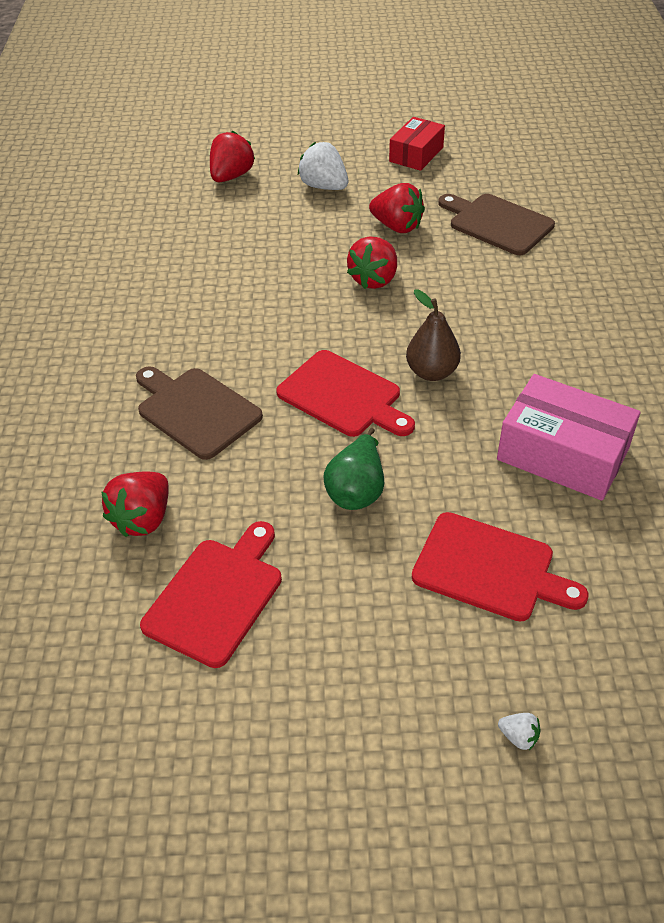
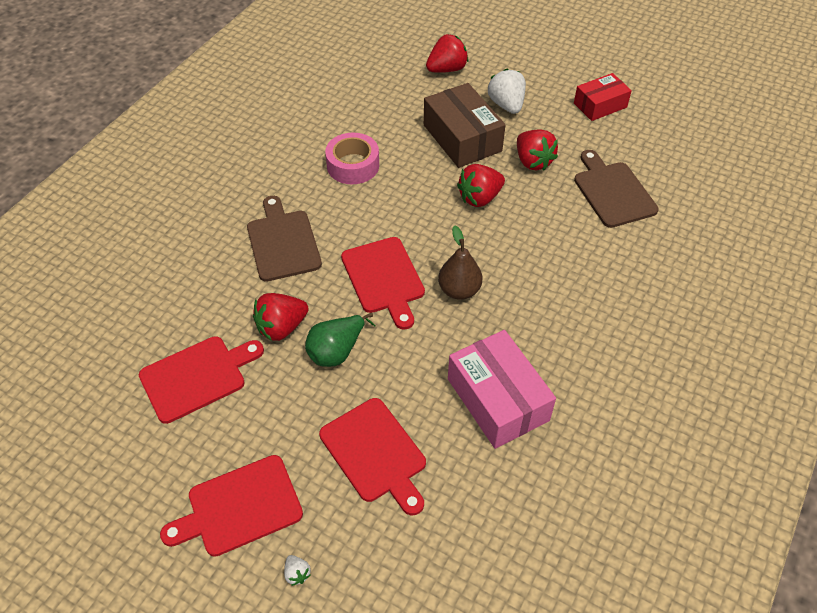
camera: 30 degrees right, 5 degrees up
(143, 519) = (195, 302): red strawberry -> red strawberry (281, 327)
(209, 303) = (353, 165): none -> pink tape
(305, 232) = (462, 138): none -> brown box
(392, 706) = (239, 507): none -> red cutting board

